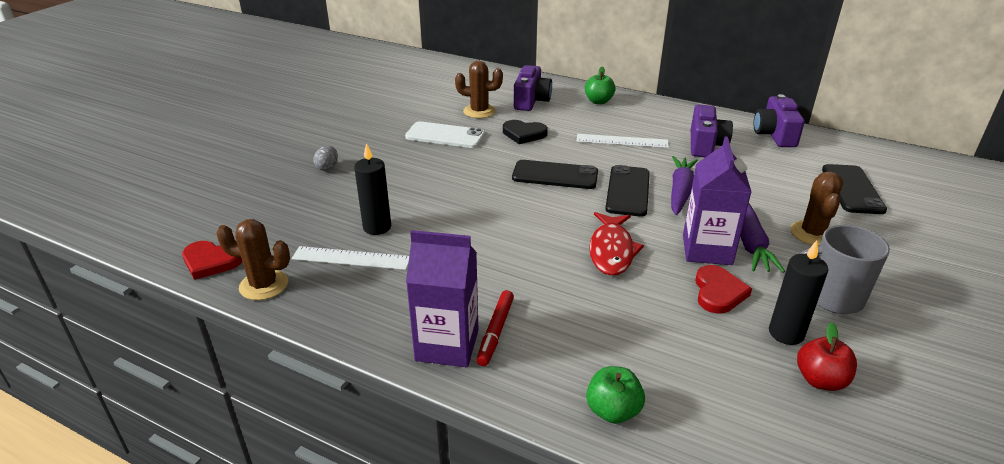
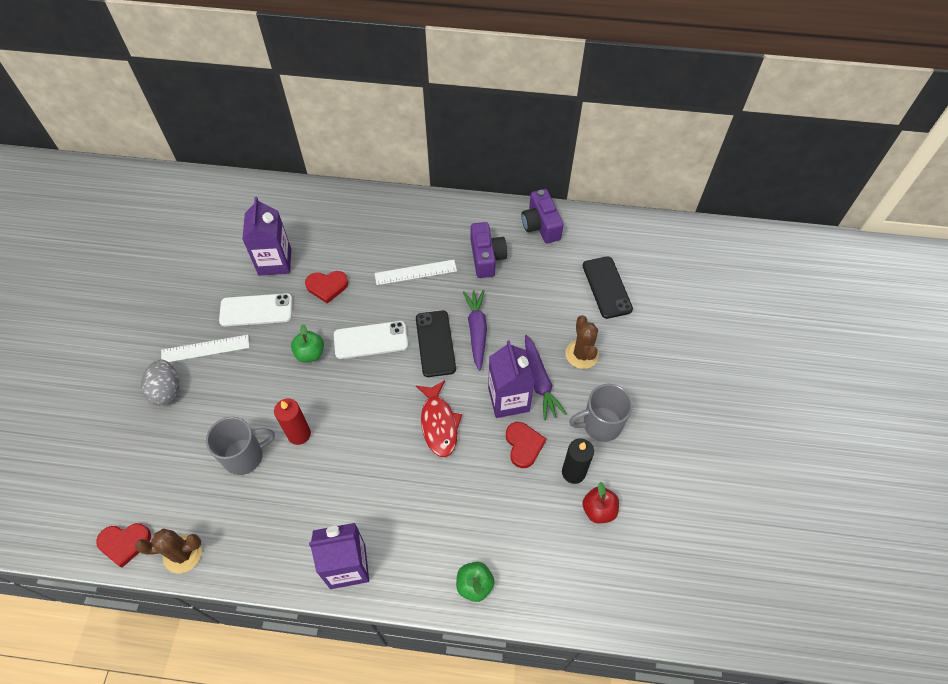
camera: 20 degrees left, 25 degrees up
(327, 167) = (166, 390): grey egg -> grey egg, size x1.70
(351, 258) = (239, 500): white ruler -> white ruler (205, 349)
(377, 227) = (245, 456): black candle -> grey mug
(444, 224) = (299, 434): none -> red candle
(479, 111) = (275, 262): brown cactus -> purple carton
(495, 332) = (377, 541): red marker -> none
(524, 134) = (327, 286): black heart -> red heart
(531, 101) = (318, 230): purple camera -> none
(555, 175) = (371, 340): black phone -> white phone
(598, 101) = (381, 213): green apple -> green apple (310, 353)

